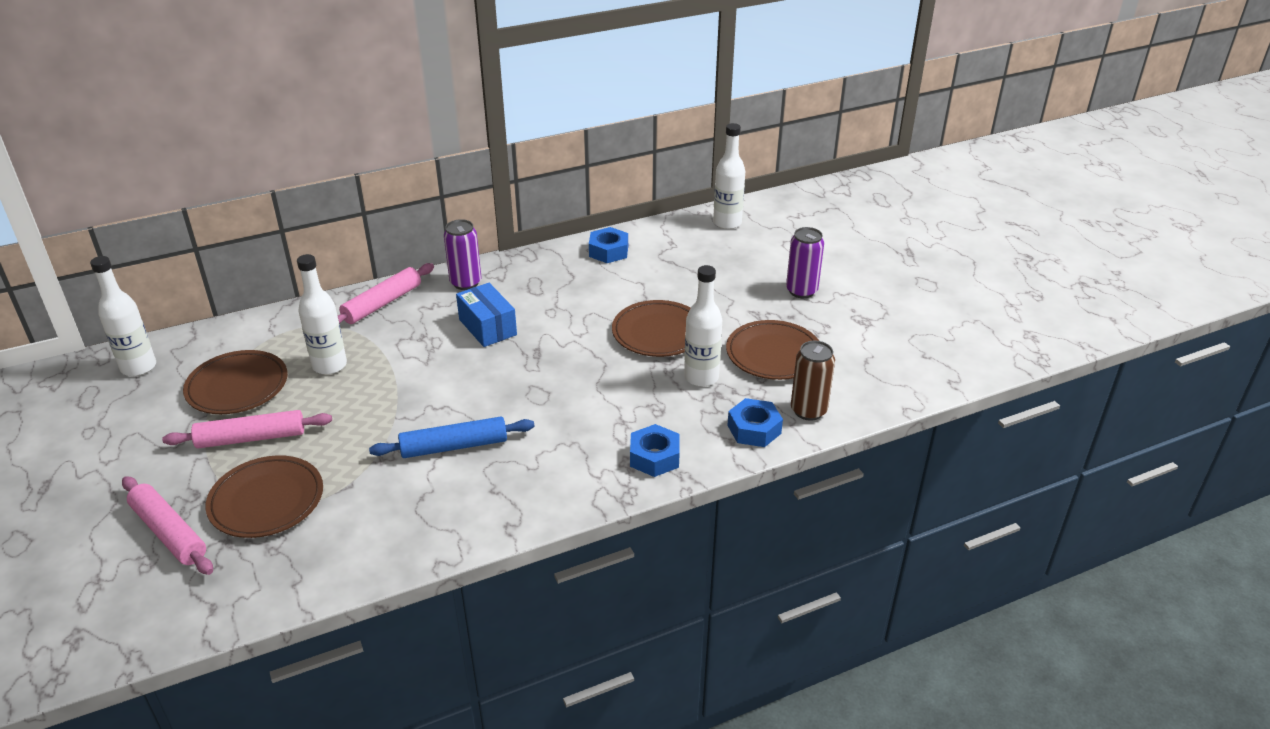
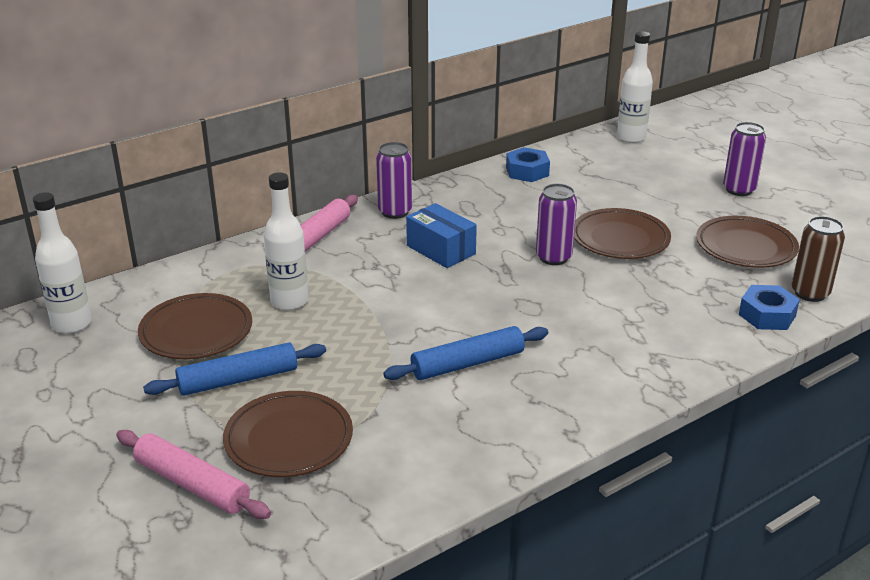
camera: 10 degrees left, 5 degrees down
(251, 438) = (238, 379): pink rolling pin -> blue rolling pin
(586, 346) = (553, 257): none -> purple can
(654, 457) = (682, 351): blue nut -> none
(701, 377) = (686, 274): white bottle -> none

